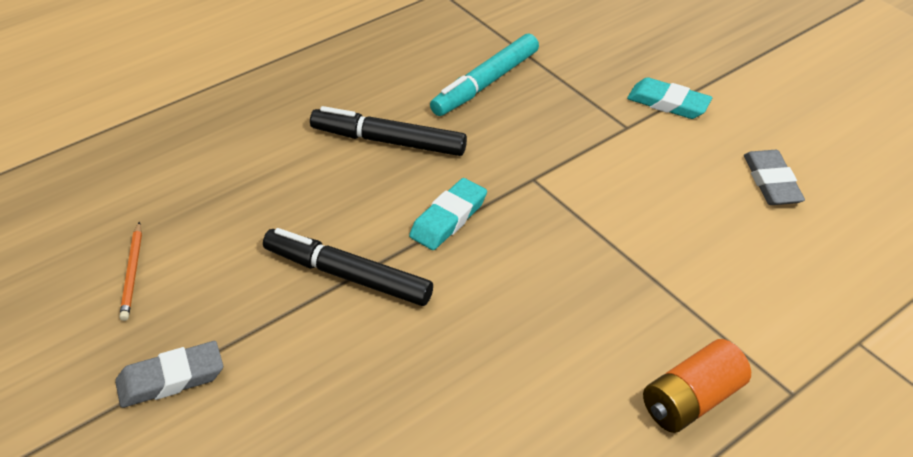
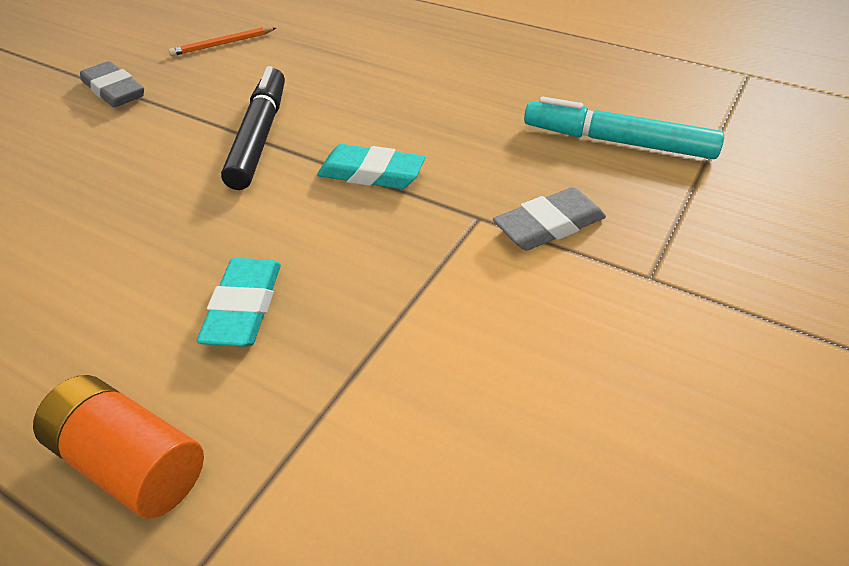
camera: 70 degrees right, 0 degrees up
(388, 141) = (463, 108): black marker -> none
(668, 103) = (747, 309): turquoise eraser -> turquoise eraser (244, 308)
(771, 182) = (670, 489): grey eraser -> grey eraser (549, 226)

